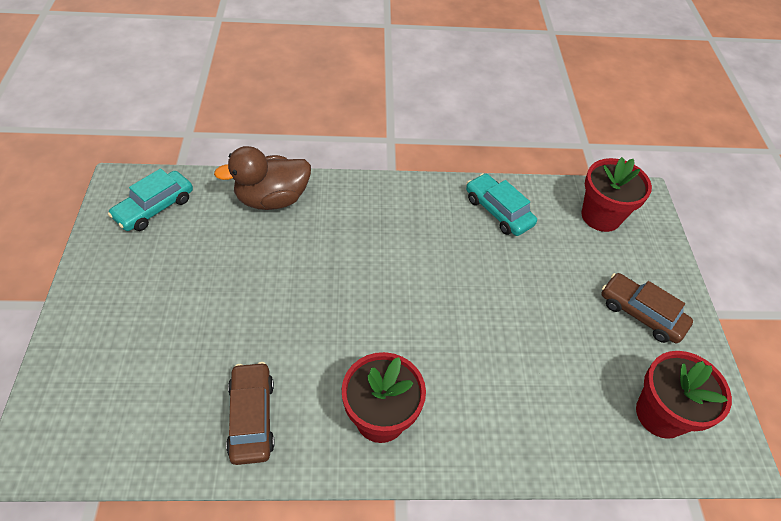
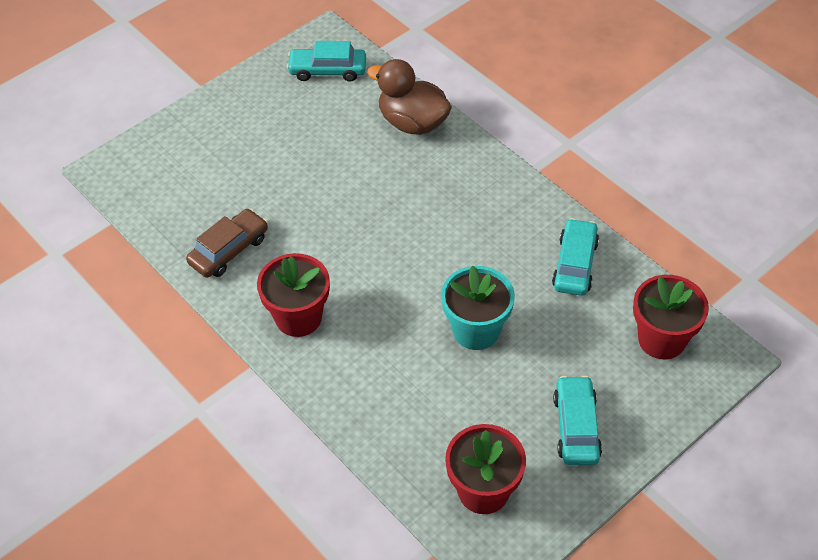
camera: 55 degrees right, 0 degrees up
(505, 307) = (476, 330): none -> turquoise flower pot
(641, 313) = (576, 427): brown car -> turquoise car

